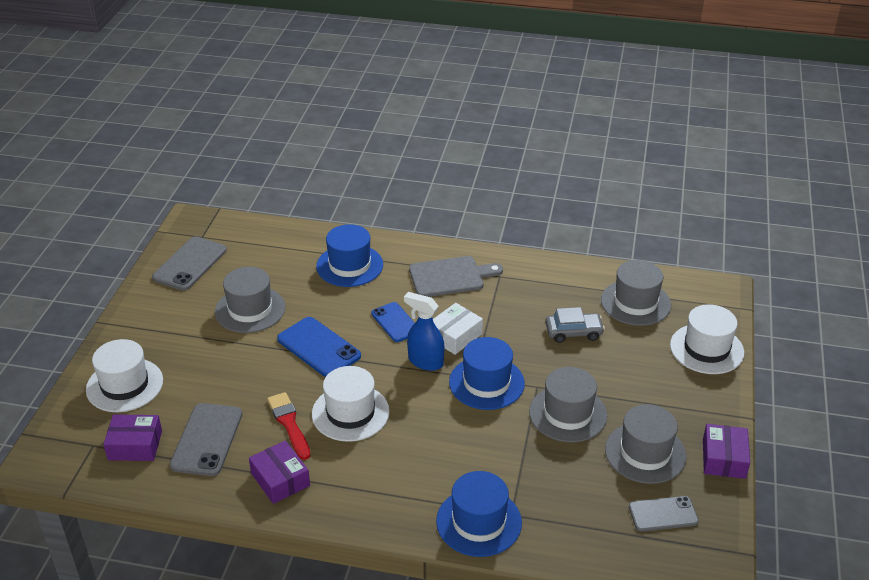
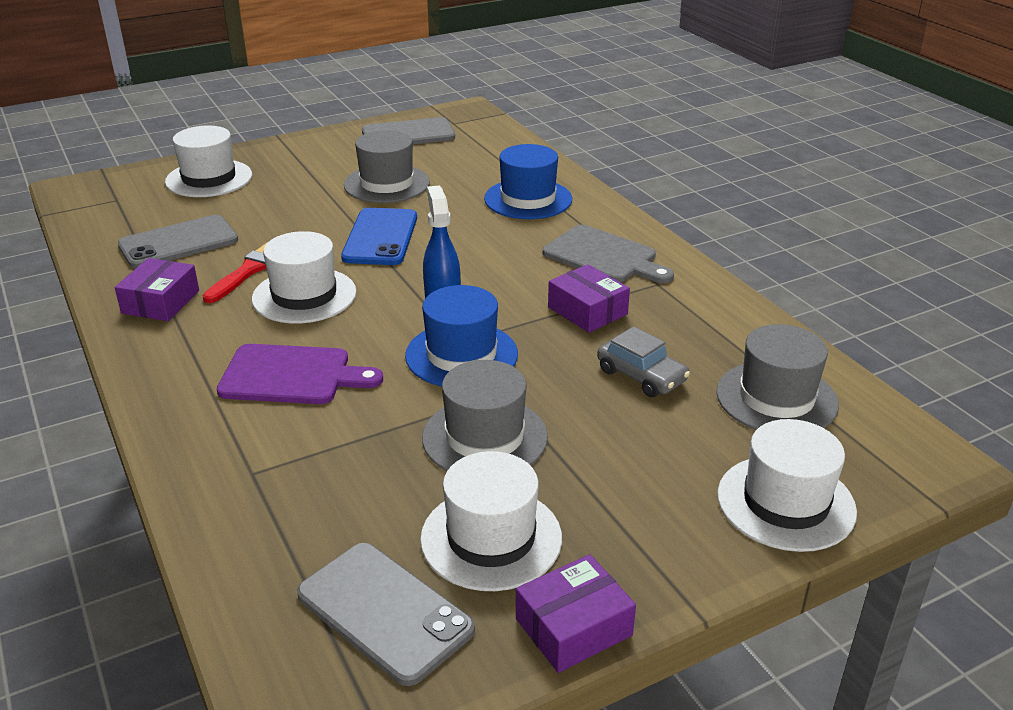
camera: 50 degrees right, 5 degrees down
(135, 445) = (135, 216): purple box -> purple box (587, 310)
(395, 322) = (480, 259): blue phone -> none
(434, 458) = (291, 375): none -> purple cutting board
(455, 336) = (511, 301): white box -> none
(479, 522) = (214, 454): blue hat -> none
(645, 453) = (491, 538): grey hat -> white hat
(663, 514) = (384, 612): grey phone -> grey phone, size x1.51

